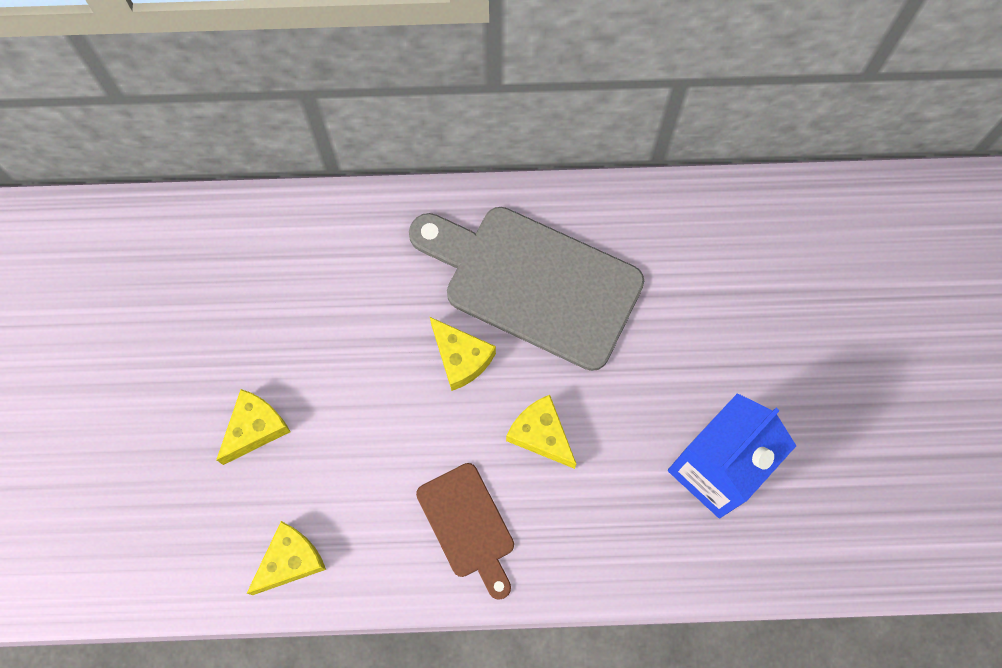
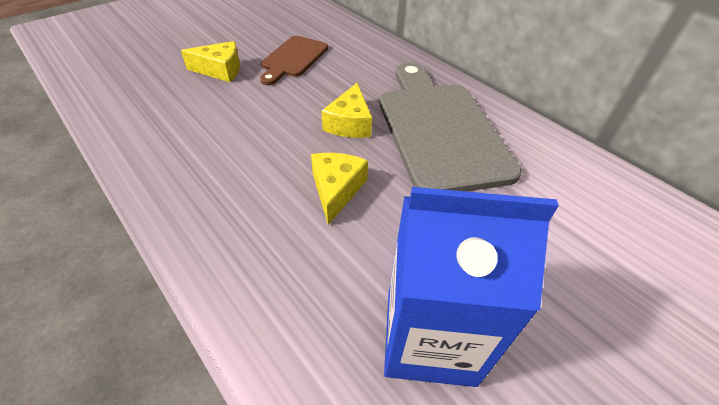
camera: 50 degrees right, 25 degrees down
(290, 561) = (136, 118): yellow cheese -> none
(468, 526) = (225, 188): brown cutting board -> brown cutting board (293, 58)

